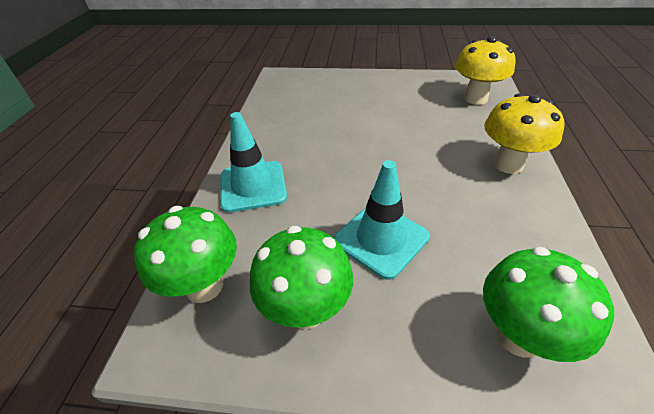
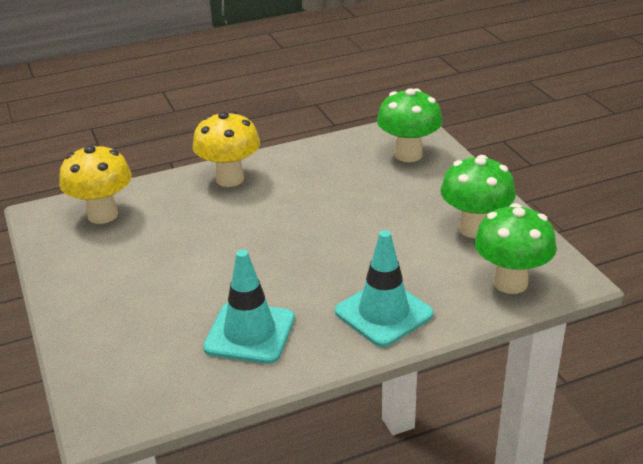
camera: 120 degrees left, 10 degrees down
(381, 239) = (380, 217): turquoise traffic cone -> turquoise traffic cone (250, 333)

